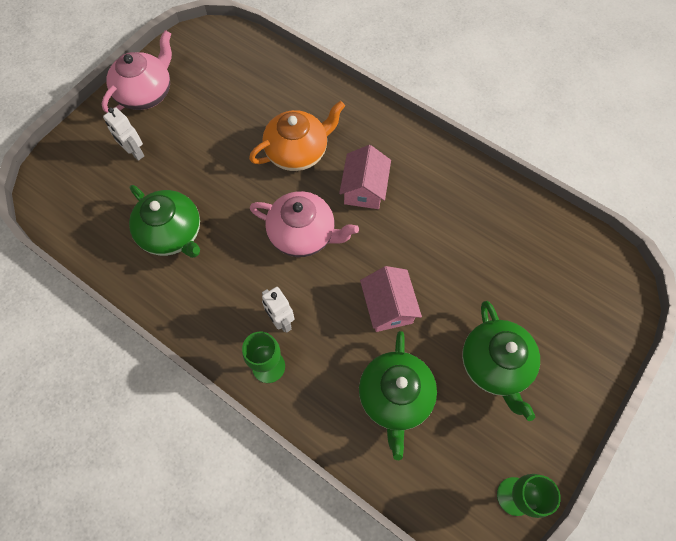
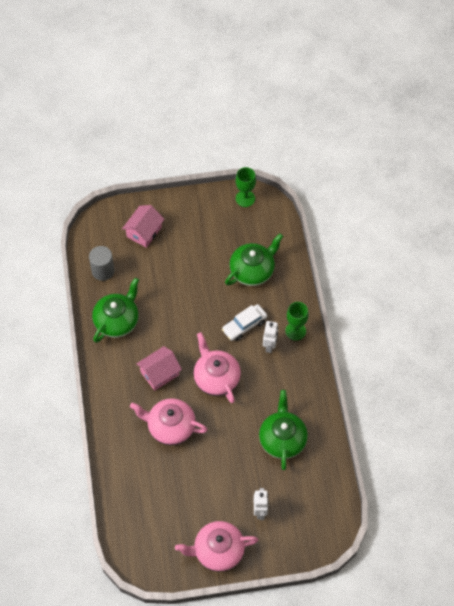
camera: 135 degrees left, 5 degrees down
(298, 151) = (170, 427): orange teapot -> pink teapot
(333, 318) = (244, 325): none -> white car
(388, 307) = (214, 308): pink house -> pink house (144, 232)
(495, 364) = (195, 244): green teapot -> green teapot (117, 321)
(546, 237) = (103, 271): none -> grey cylinder

